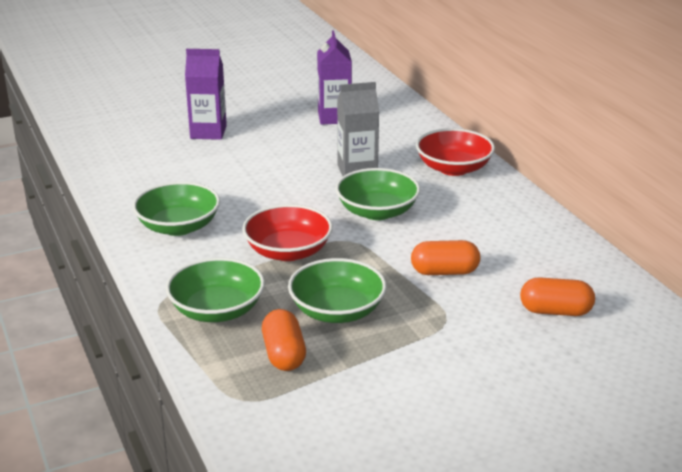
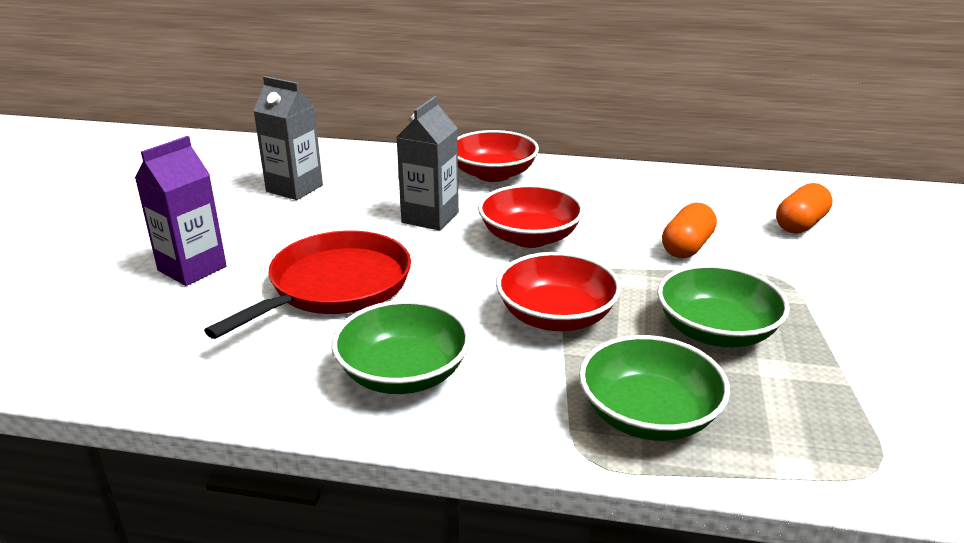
camera: 55 degrees left, 0 degrees up
(239, 175) = (335, 286): none -> red pan
(284, 354) = (788, 400): orange capsule -> none
(334, 117) = (294, 188): purple carton -> grey carton
(377, 211) = (529, 237): green bowl -> red bowl

